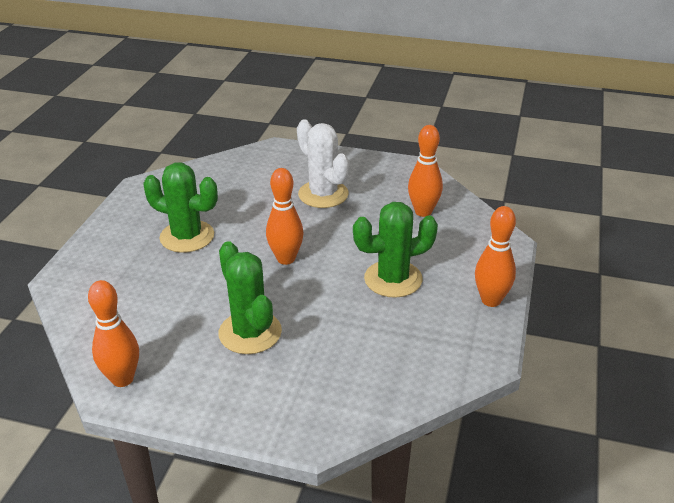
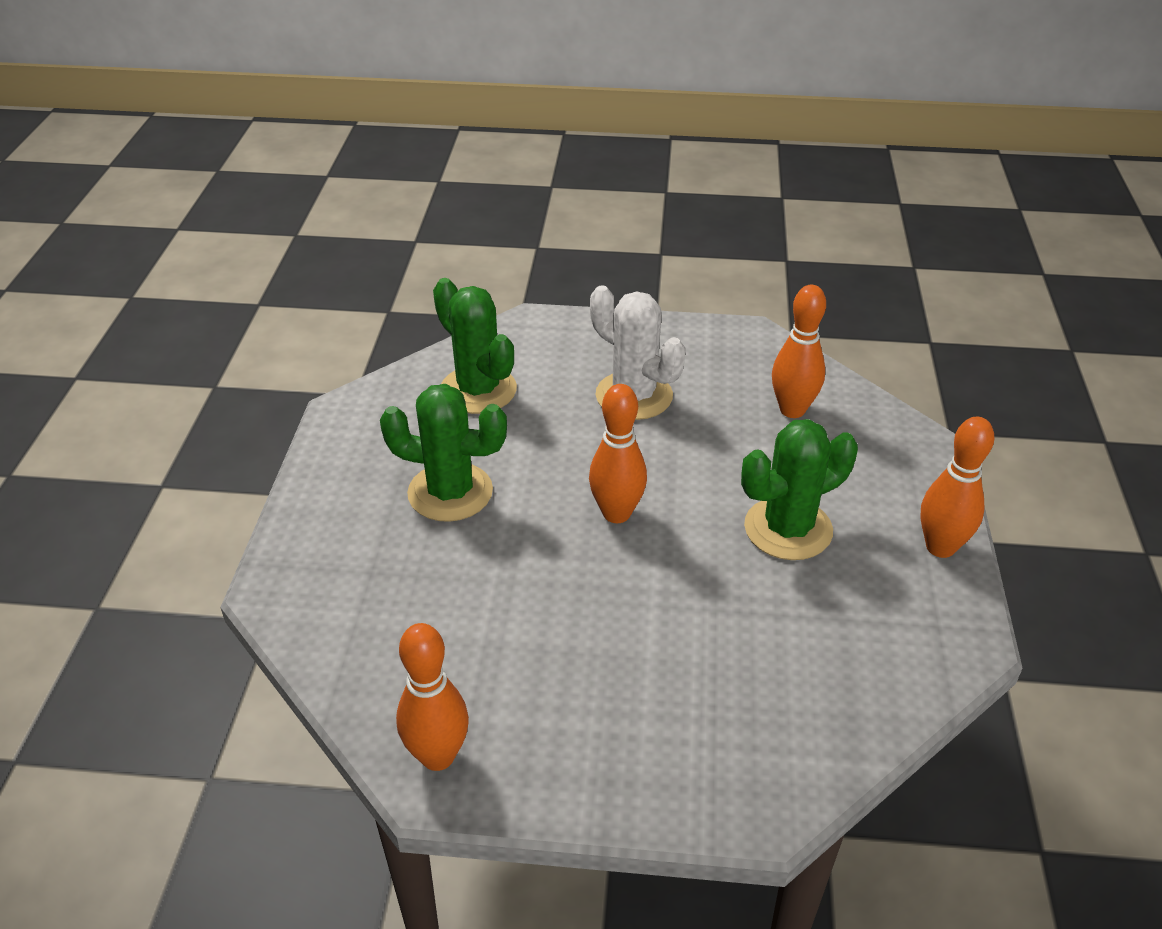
camera: 10 degrees left, 5 degrees up
(250, 333) = (607, 648): green cactus -> green cactus (478, 390)

